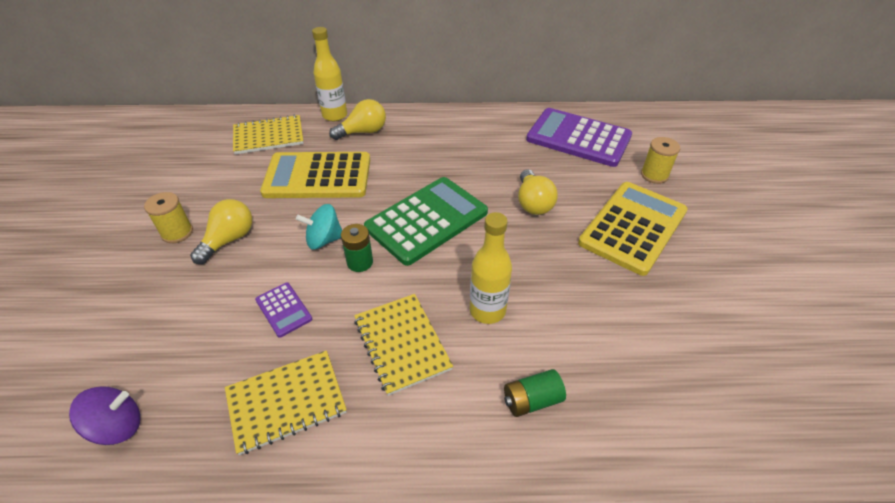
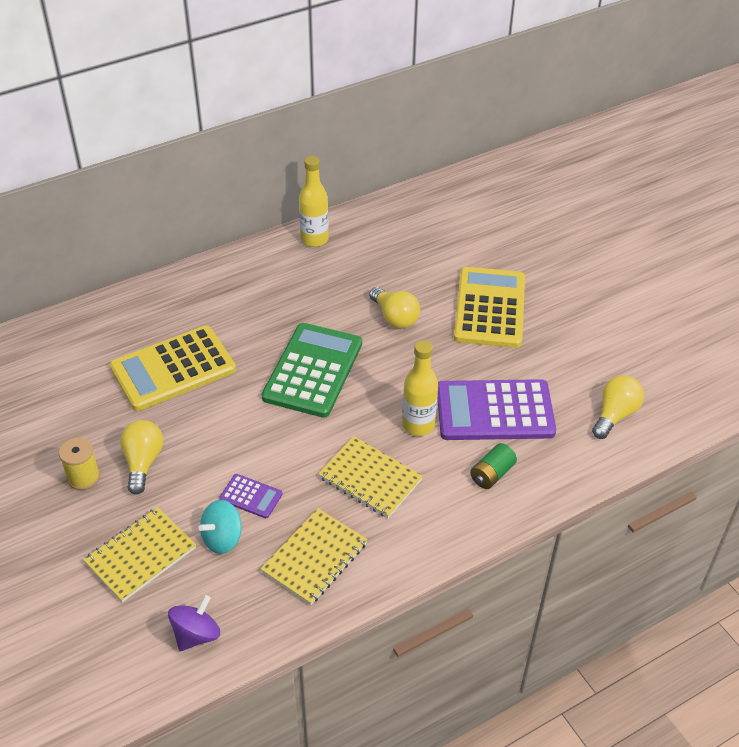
camera: 30 degrees left, 0 degrees up
(268, 136) = (80, 346): yellow notebook -> yellow notebook (140, 555)
(324, 240) = (234, 425): turquoise spinning top -> turquoise spinning top (222, 538)
(334, 115) = (131, 296): yellow bottle -> yellow bottle (314, 239)
(360, 262) = (283, 431): green battery -> none
(363, 132) = (178, 304): yellow light bulb -> yellow light bulb (614, 415)
(578, 138) = (394, 235): purple calculator -> purple calculator (494, 411)
(654, 175) = (481, 250): yellow spool -> none

